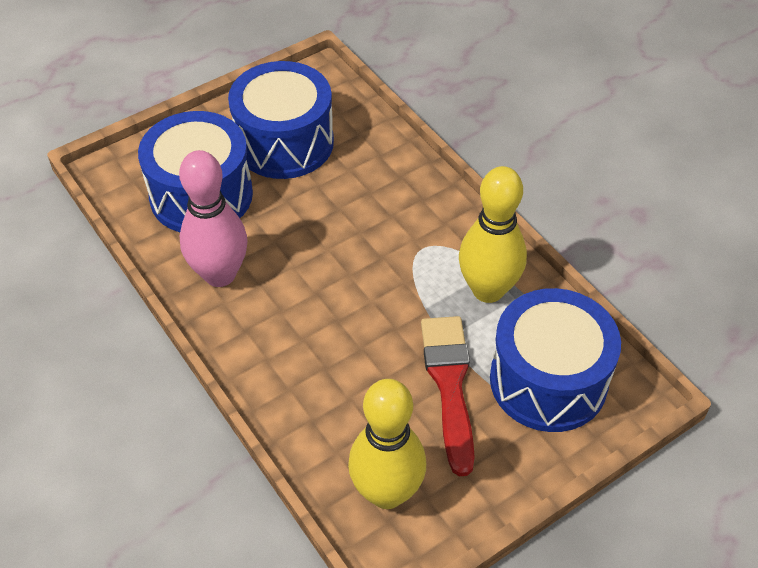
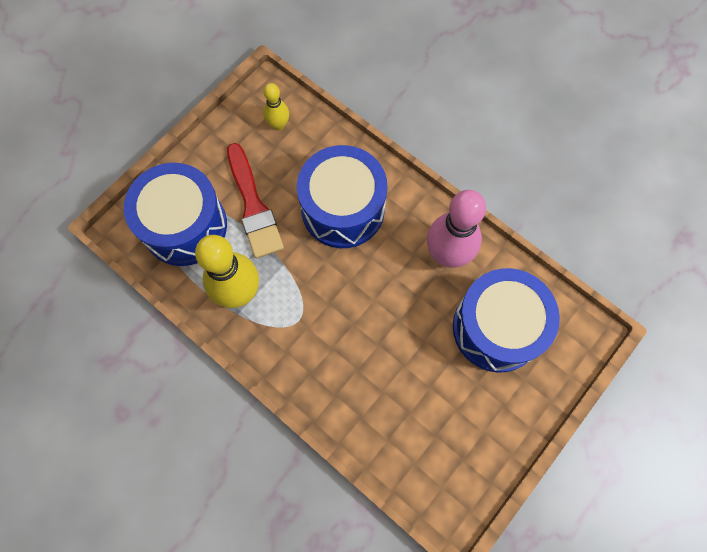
camera: 165 degrees right, 20 degrees up
(284, 142) = (451, 408): blue drum -> blue drum (343, 209)
(387, 492) = (278, 125): yellow bowling pin -> yellow bowling pin, size x0.53

